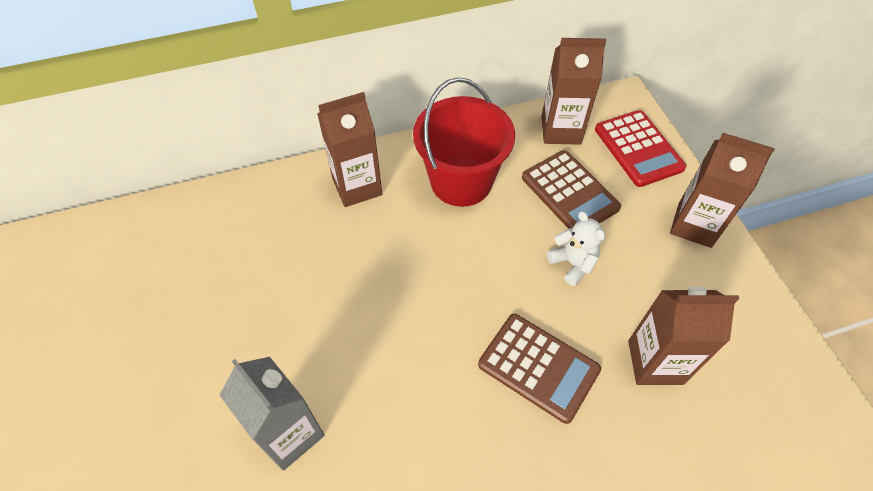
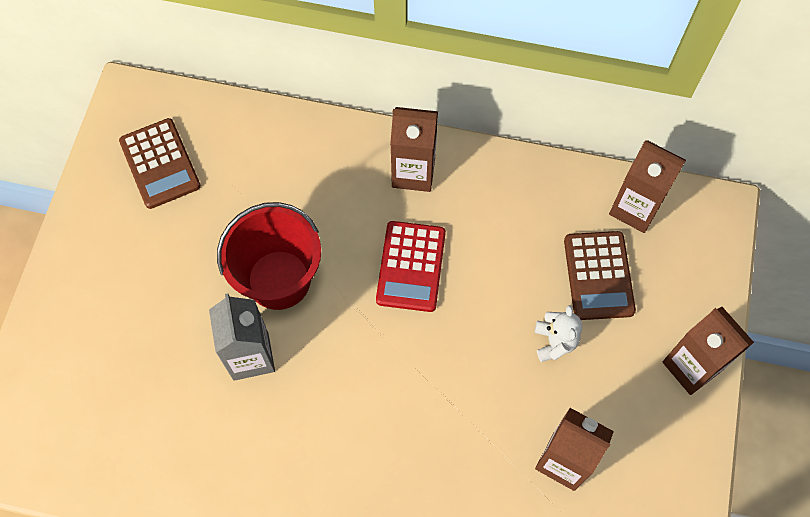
camera: 30 degrees right, 10 degrees up
(461, 181) = (507, 214): red bucket -> red bucket (279, 279)
(538, 367) = (466, 411): brown calculator -> brown calculator (160, 164)
(638, 149) = (696, 266): red calculator -> red calculator (411, 266)

